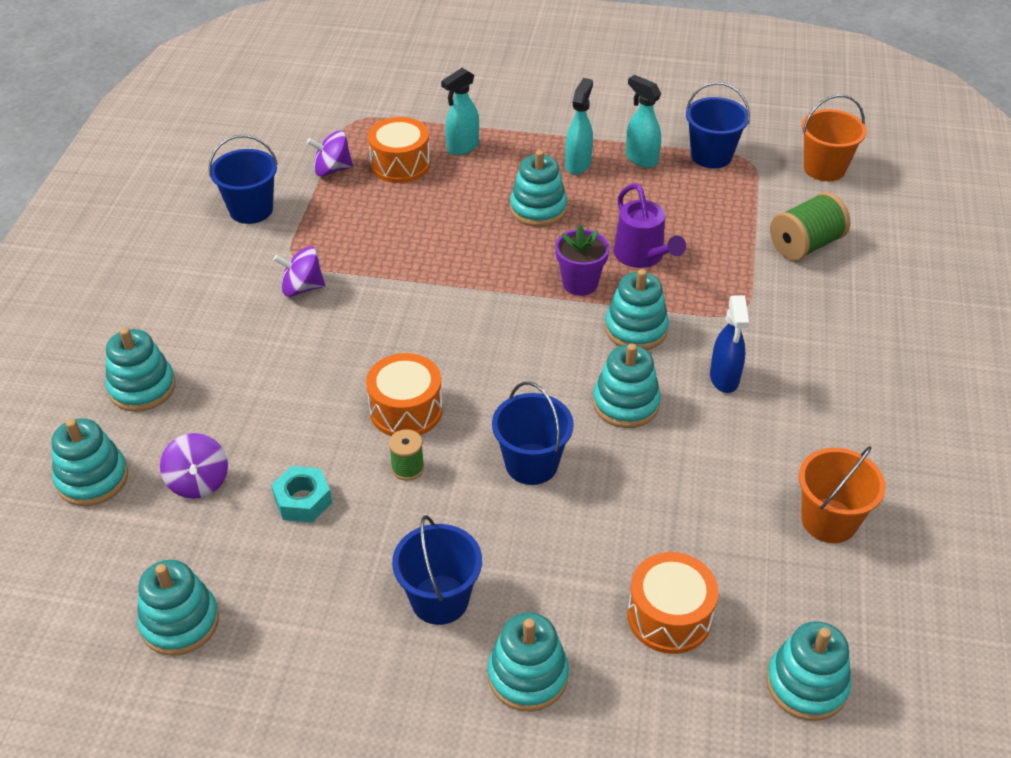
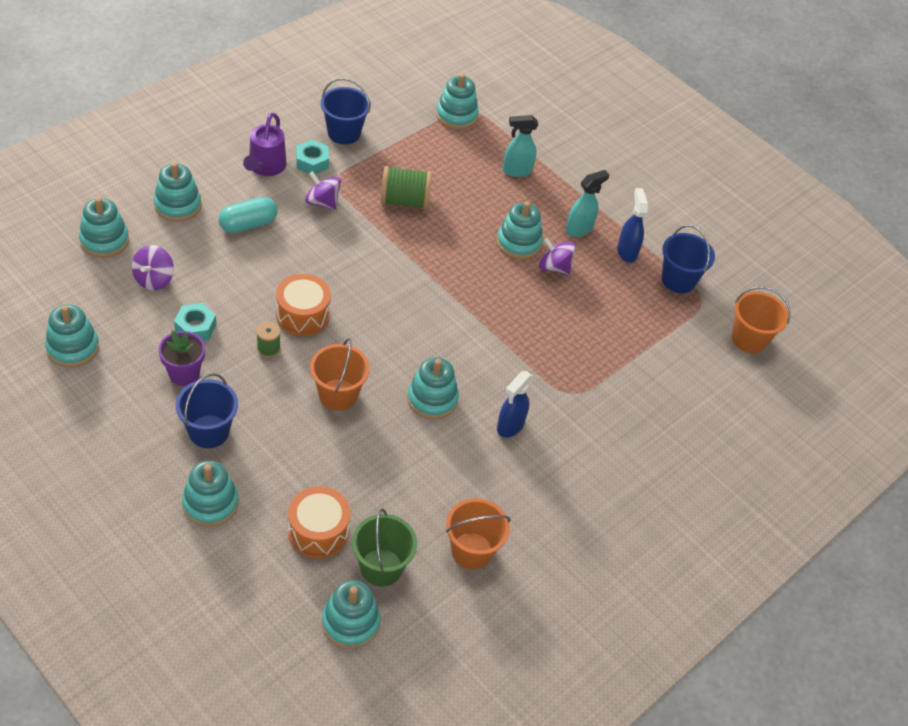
camera: 30 degrees right, 5 degrees up
(245, 358) = (248, 224): none -> turquoise capsule
(248, 256) = (312, 162): none -> turquoise nut
(332, 169) = (419, 136): purple spinning top -> purple spinning top (554, 267)
(400, 164) = (464, 158): orange drum -> none
(531, 464) = (338, 395): blue bucket -> orange bucket
(580, 283) = (489, 308): purple flower pot -> purple flower pot (184, 374)
(636, 329) = (491, 359): turquoise stacking toy -> turquoise stacking toy (456, 115)
(641, 158) = (626, 252): turquoise spray bottle -> blue spray bottle
(642, 256) = (550, 317): purple watering can -> purple watering can (265, 167)
(769, 604) = (381, 567): none -> green bucket
(805, 245) = (668, 380): green spool -> green spool (404, 201)

